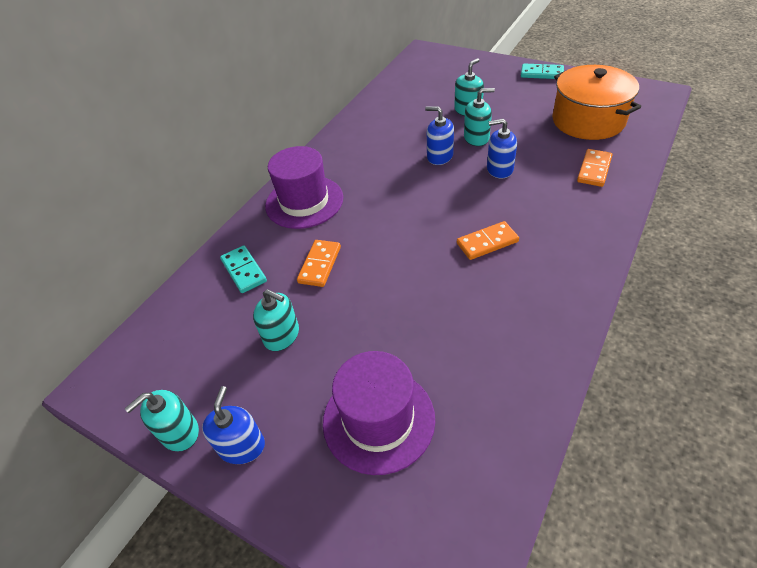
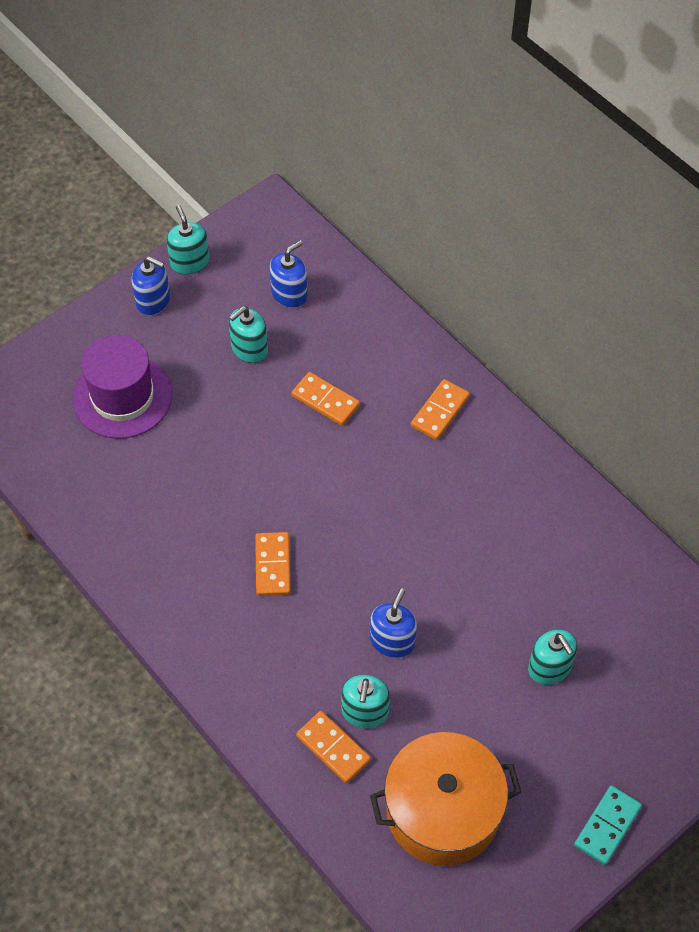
camera: 105 degrees right, 10 degrees up
(244, 271) = (353, 333): turquoise domino -> none
(304, 202) = (439, 411): purple hat -> orange domino
(440, 156) = (455, 585): blue soap dispenser -> blue soap dispenser (289, 294)
(476, 138) = (474, 646): turquoise soap dispenser -> turquoise soap dispenser (365, 711)

